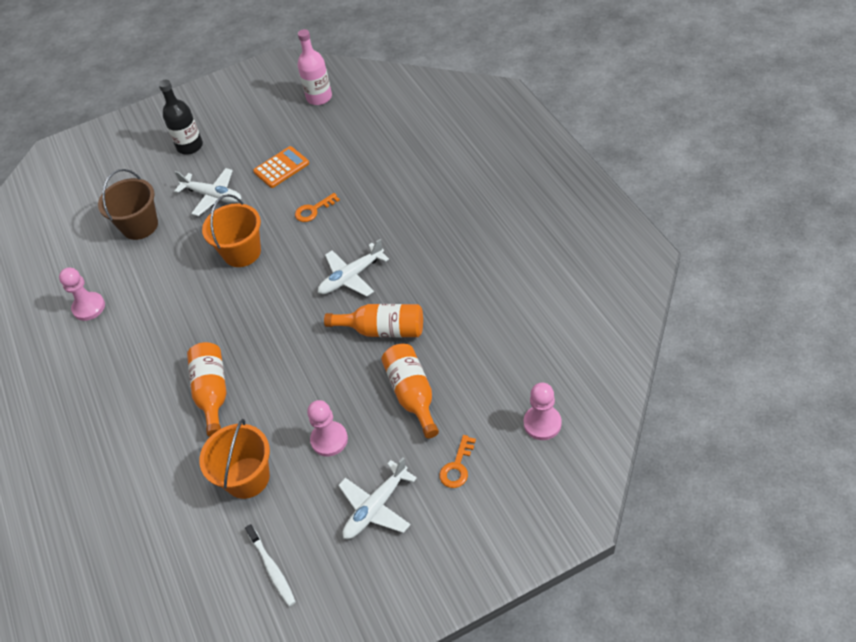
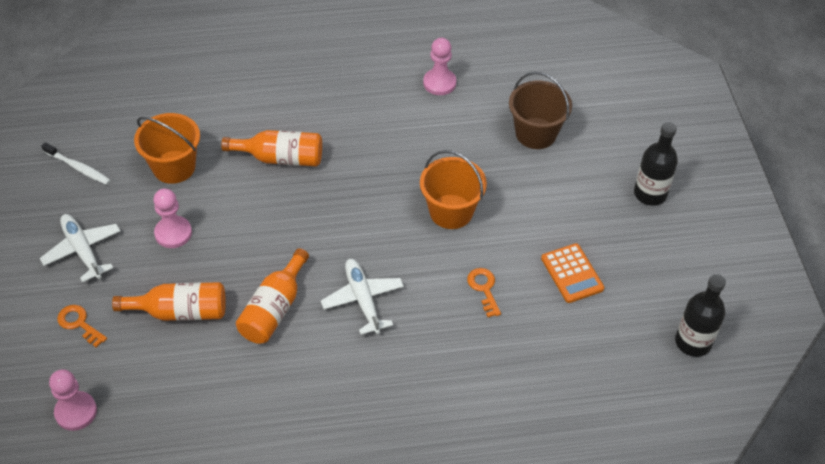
camera: 100 degrees right, 0 degrees up
(212, 196) = (553, 201): white plane -> none
(272, 568) = (78, 168): white toothbrush -> white toothbrush turned 135 degrees counterclockwise
(319, 97) = (693, 342): pink bottle -> black bottle

